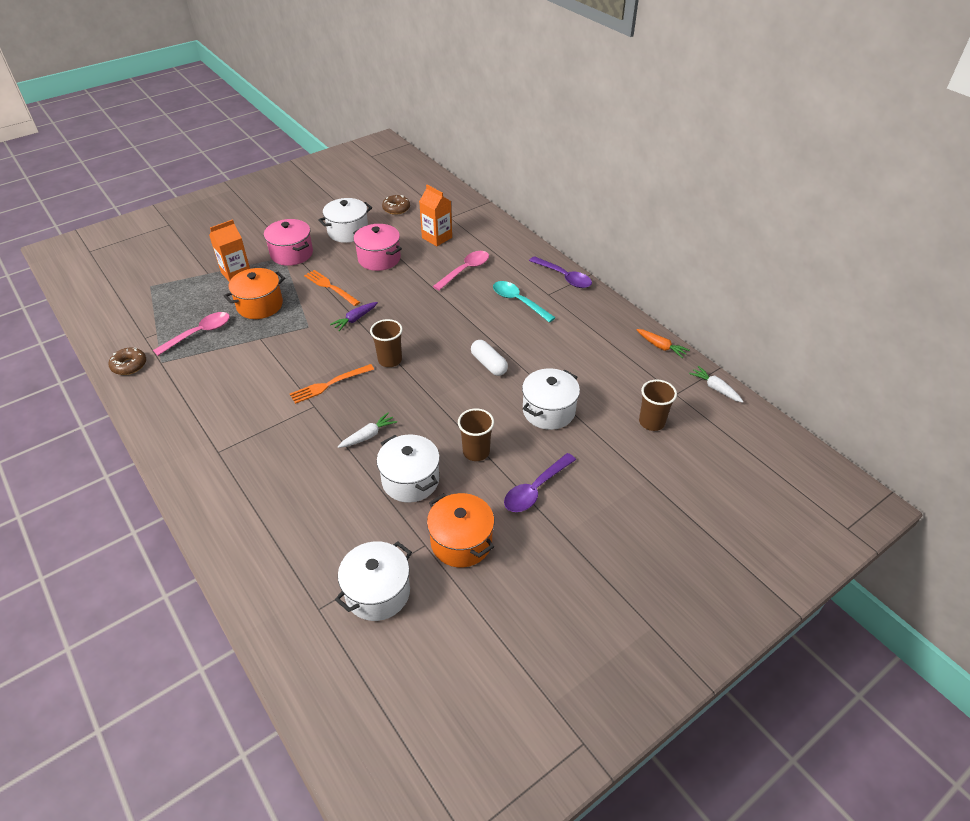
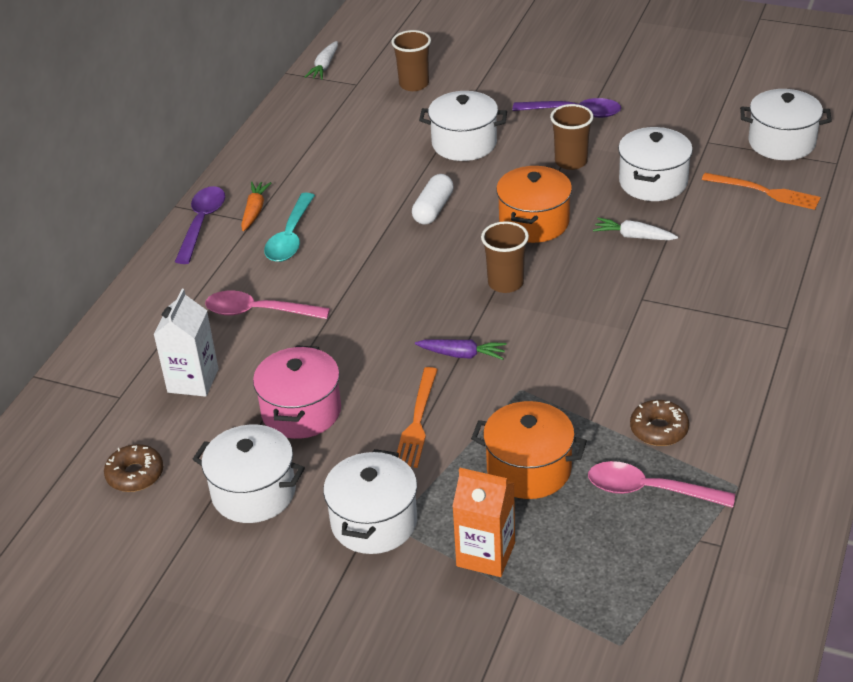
camera: 120 degrees left, 5 degrees down
(129, 365) = (780, 515): brown donut -> brown donut (659, 429)
(292, 254) = (374, 522): pink pot -> white pot
(329, 384) = (597, 307): orange fork -> orange fork (765, 192)
(437, 238) = (193, 381): orange carton -> white carton
(461, 542) = (679, 125): orange pot -> orange pot (534, 222)
(661, 347) = (285, 113): orange carrot -> orange carrot (255, 211)

